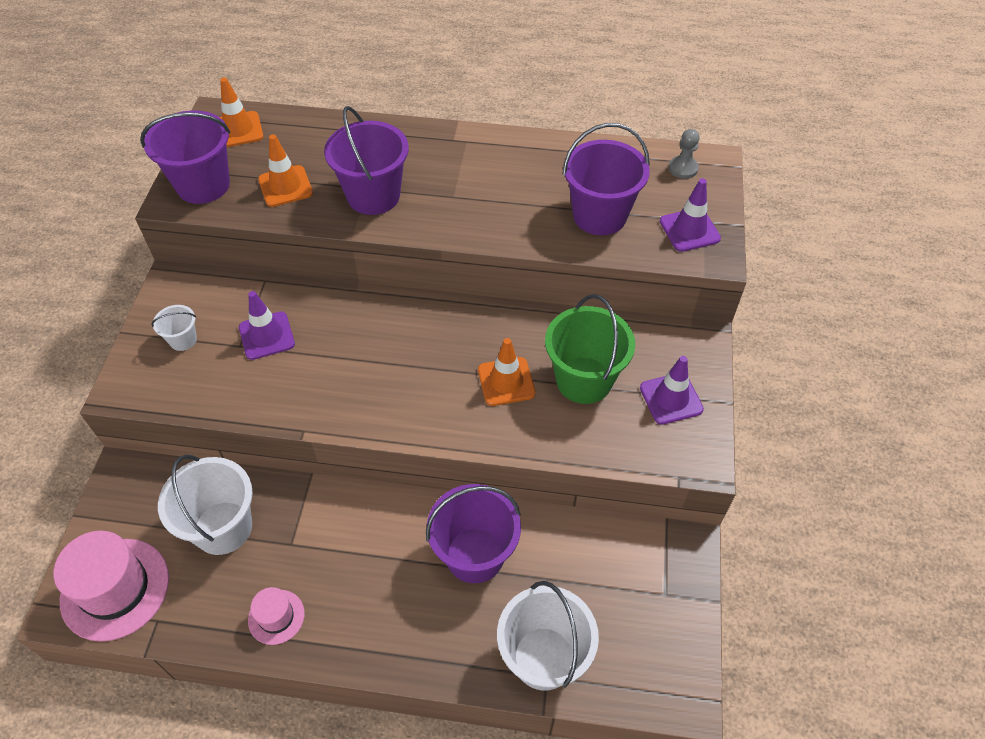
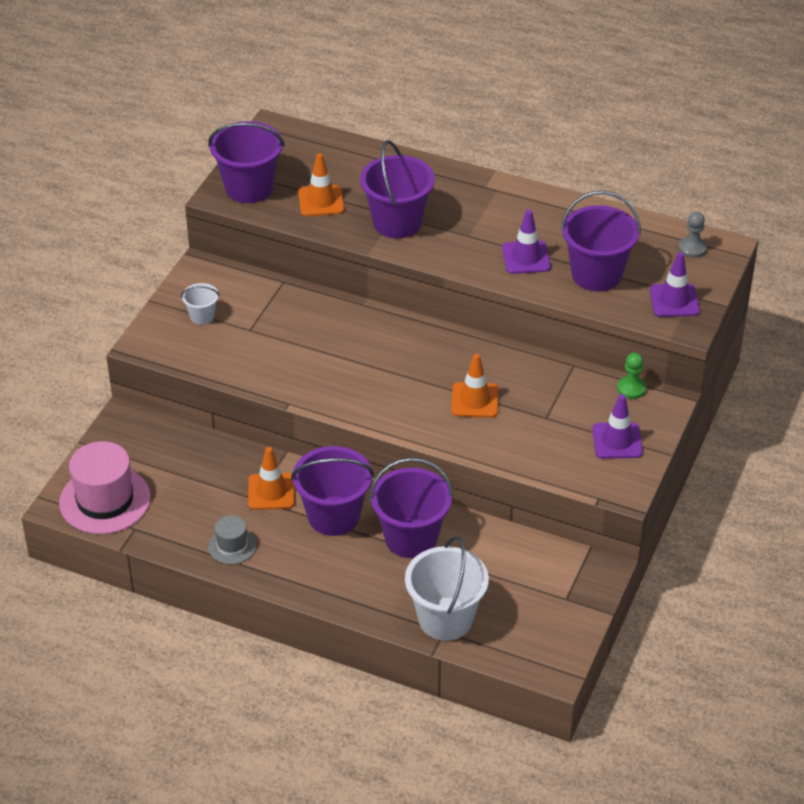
camera: 15 degrees right, 10 degrees down
(223, 528) = (201, 475): white bucket -> none
(238, 130) = (290, 145): orange traffic cone -> orange traffic cone (271, 492)
(267, 336) = (275, 326): purple traffic cone -> purple traffic cone (526, 258)
(276, 617) = (232, 546): pink hat -> grey hat
(382, 546) = (333, 516): none -> purple bucket
(584, 380) = (544, 412): green bucket -> none
(661, 332) = (631, 388): none -> green pawn

